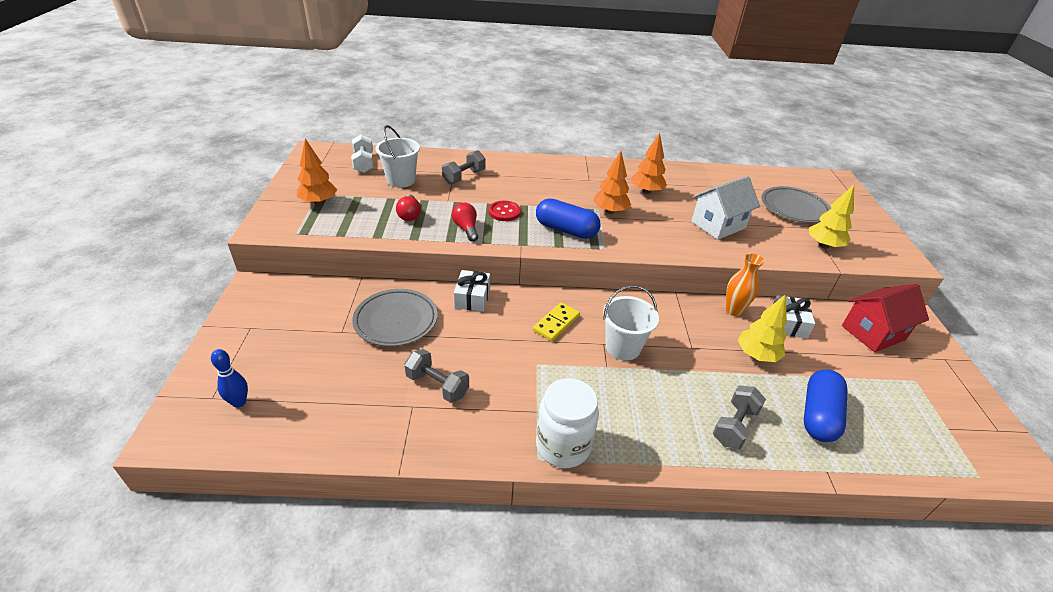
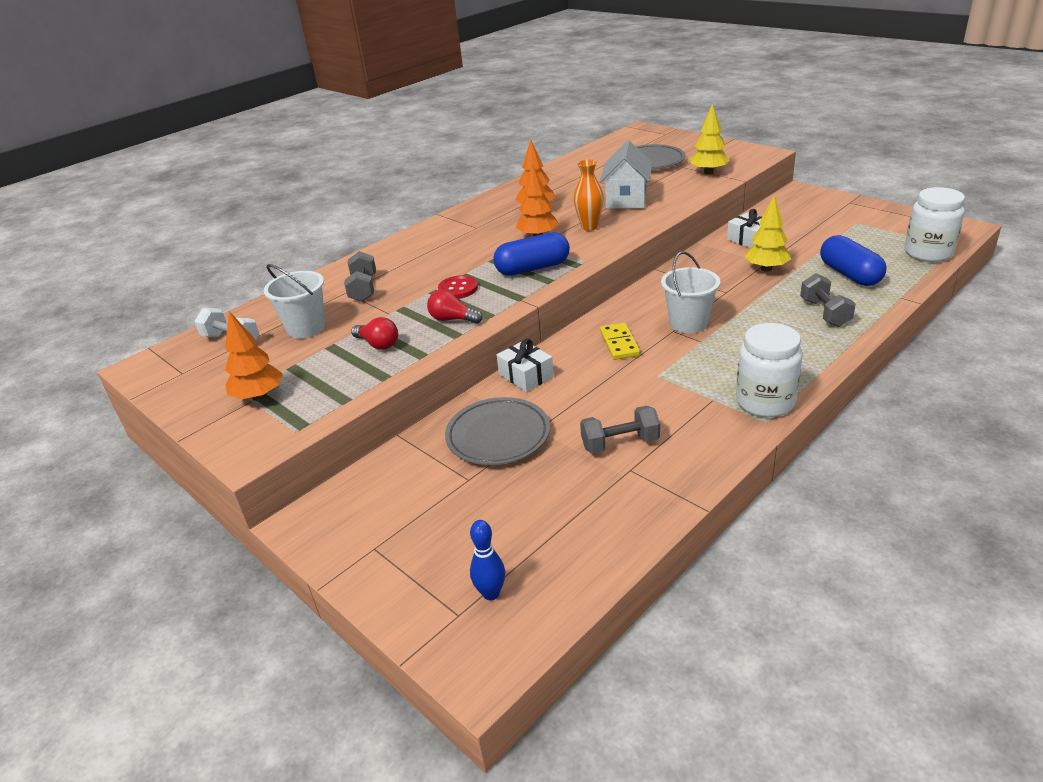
camera: 40 degrees left, 5 degrees down
(733, 310) = (708, 254): orange vase -> orange vase (589, 227)
(873, 333) = (797, 213): red house -> none
(935, 459) = (928, 253): none -> white jar

